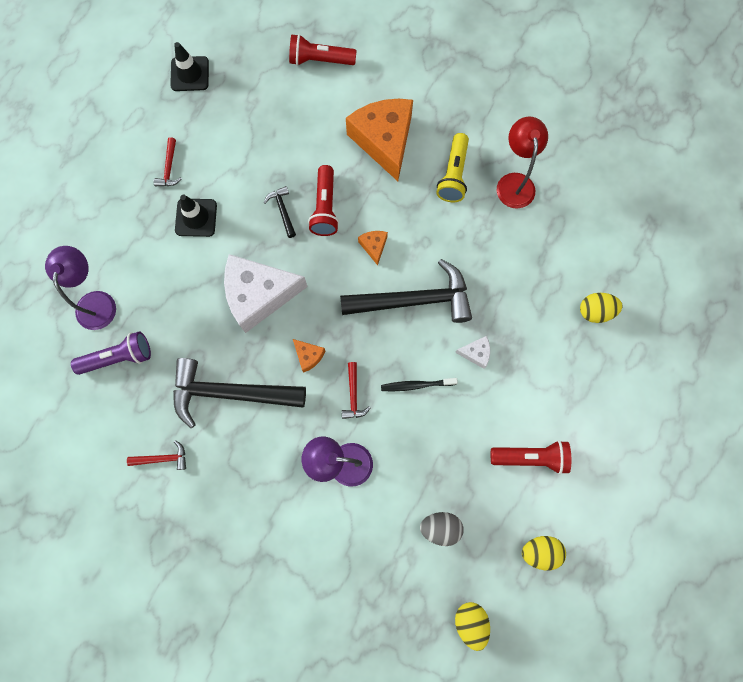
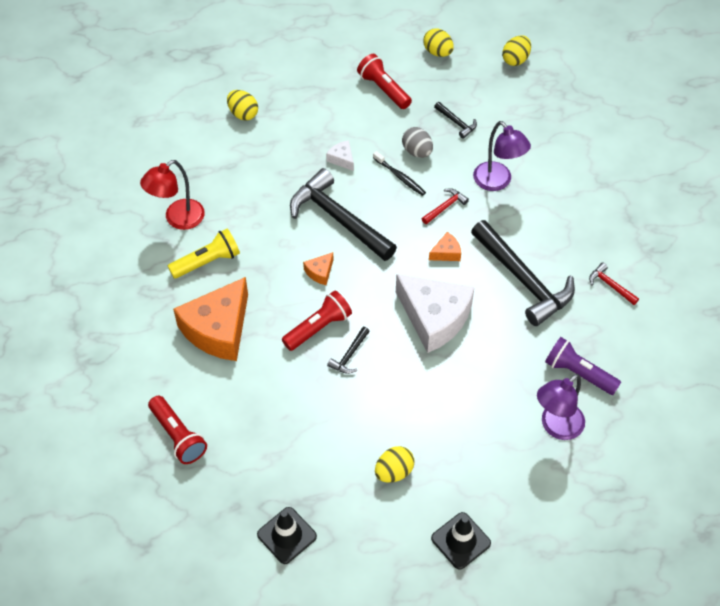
camera: 130 degrees left, 20 degrees down
(169, 168) = (394, 472): red hammer -> yellow egg
(196, 217) = (417, 413): black traffic cone -> black traffic cone (460, 541)
(308, 356) = (446, 253): orange cheese -> orange cheese turned 60 degrees clockwise
(436, 489) = (456, 123): none -> black hammer
(440, 528) = (478, 106): grey egg -> grey egg (417, 151)

